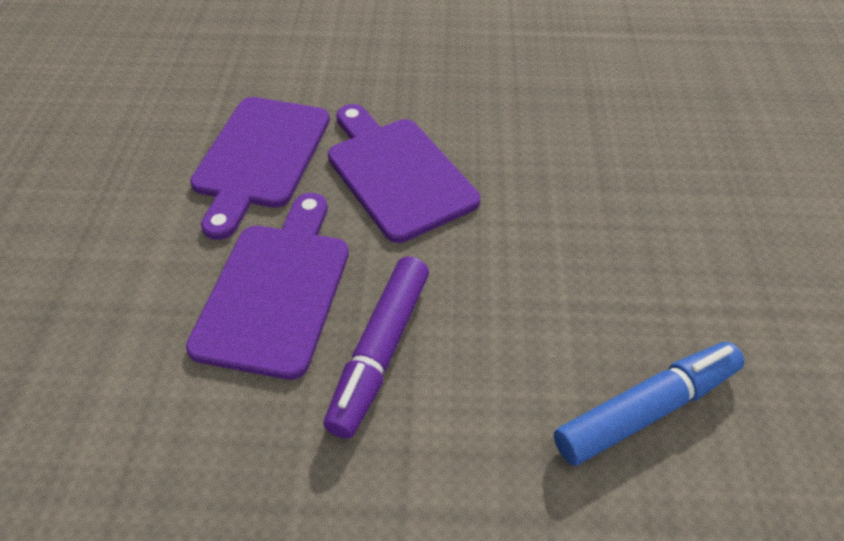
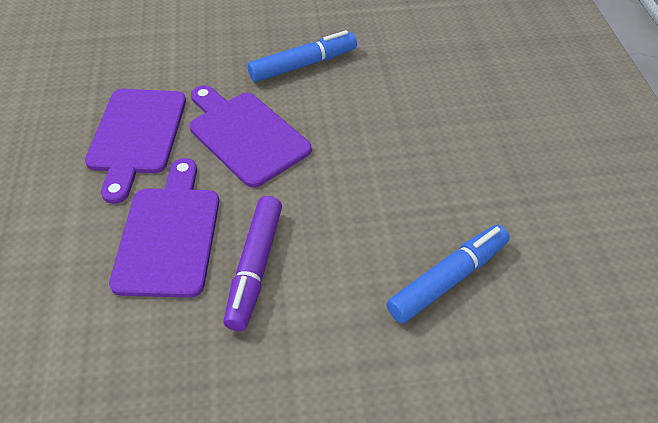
camera: 10 degrees left, 0 degrees up
(485, 93) = (303, 65): none -> blue marker

